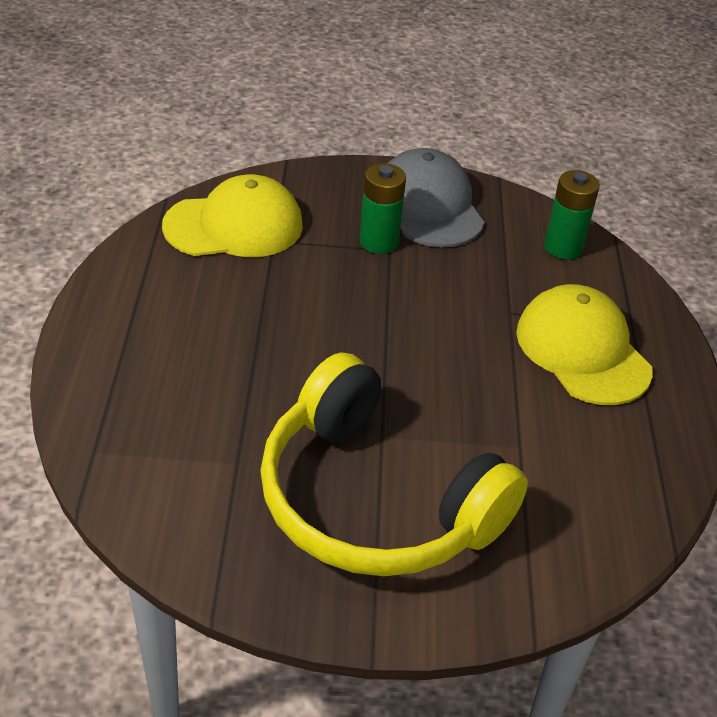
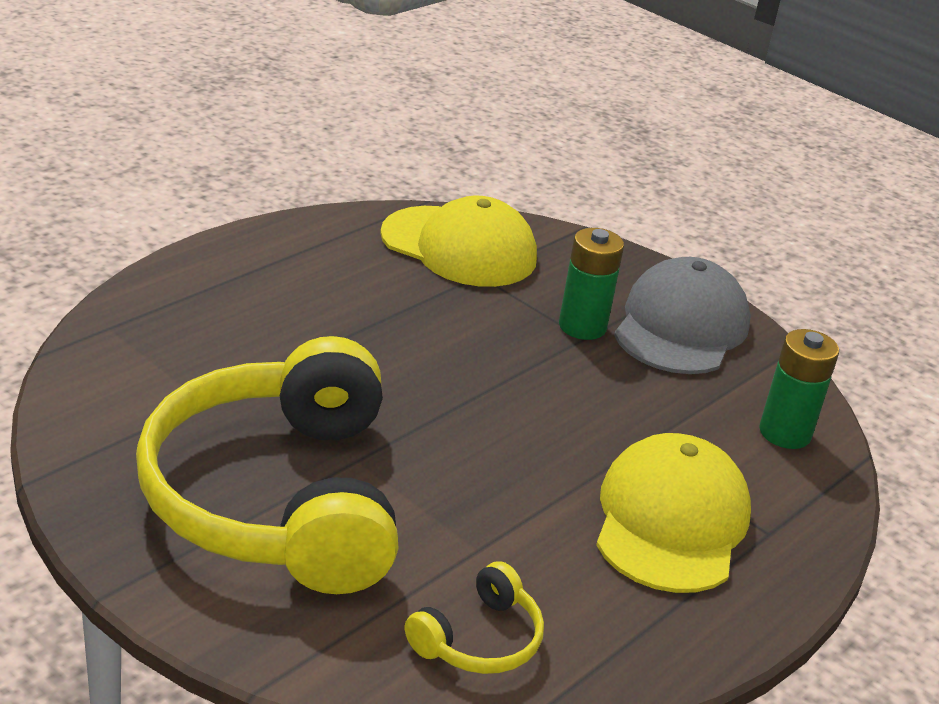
camera: 40 degrees right, 10 degrees down
(592, 506) = (479, 639): none -> yellow headphones

